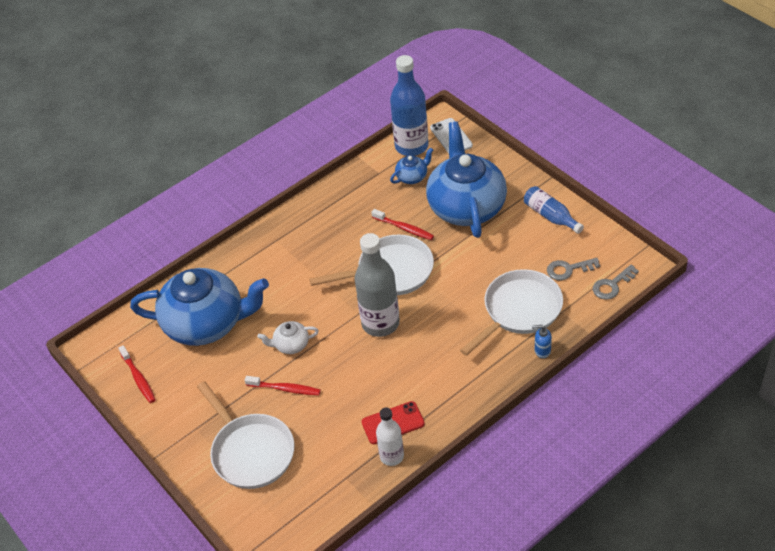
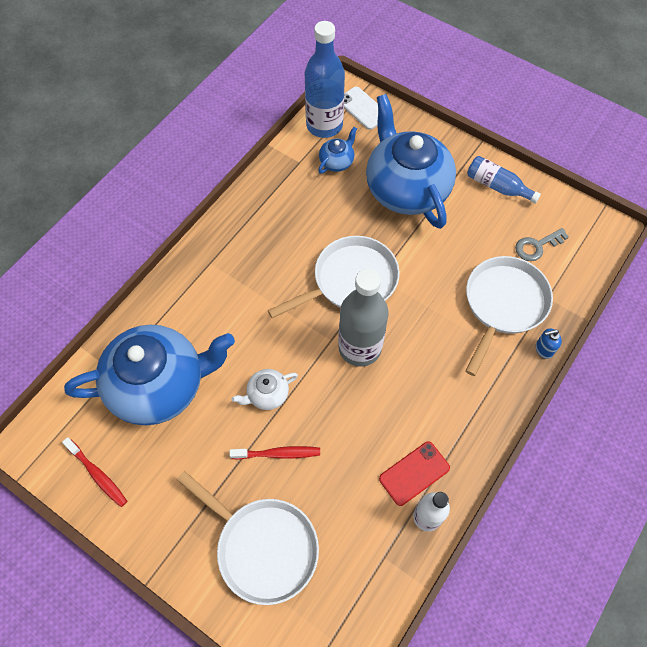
camera: 20 degrees left, 15 degrees up
(404, 228) = (348, 225): red toothbrush -> none
(612, 285) = (587, 257): grey key -> none

